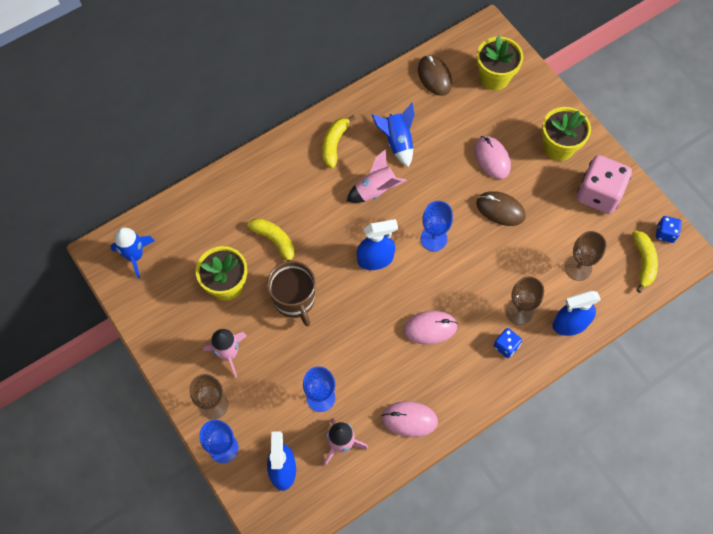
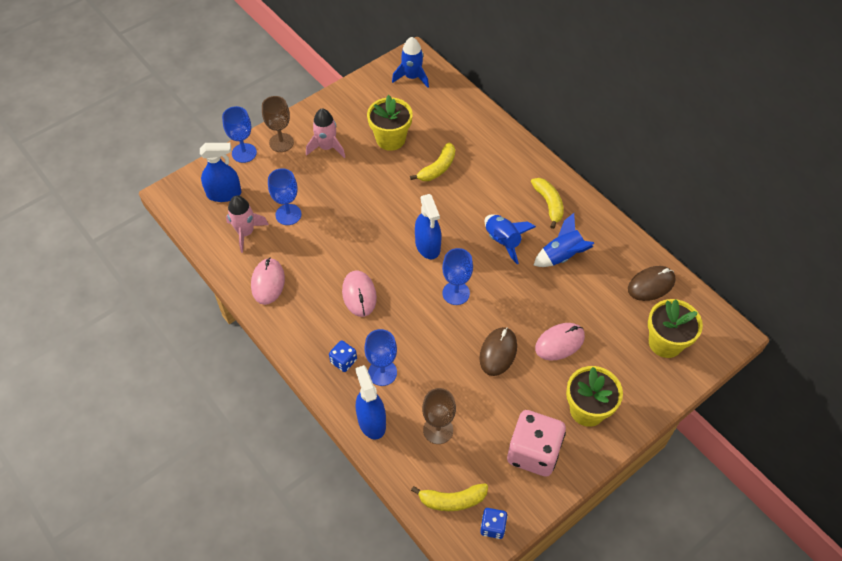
camera: 85 degrees right, 10 degrees down
(294, 300) = (380, 188): brown mug -> none
(334, 144) = (549, 204): yellow banana -> yellow banana turned 60 degrees clockwise
(375, 190) = (503, 241): pink rocket -> blue rocket
(519, 311) = (382, 372): brown goblet -> blue goblet

